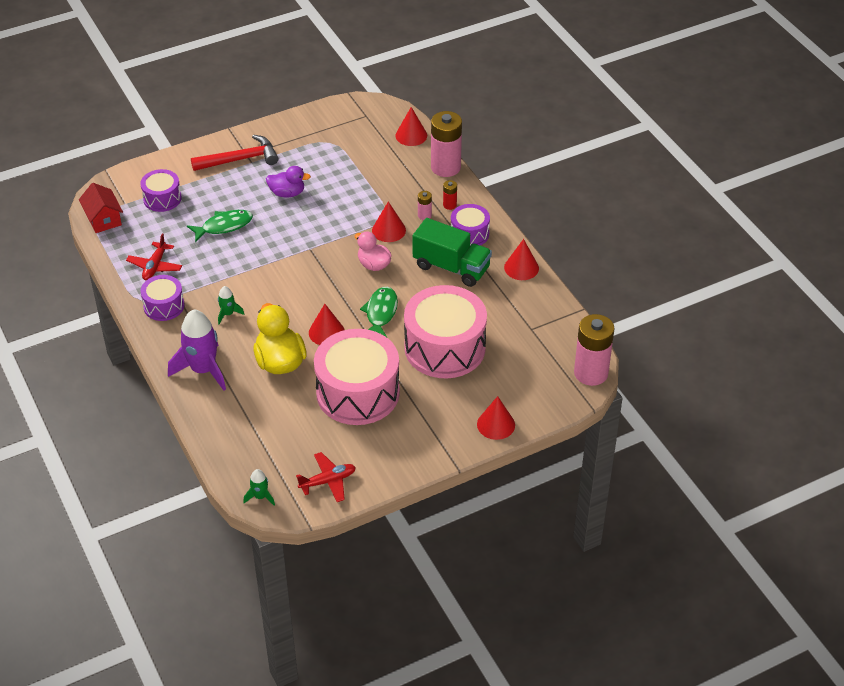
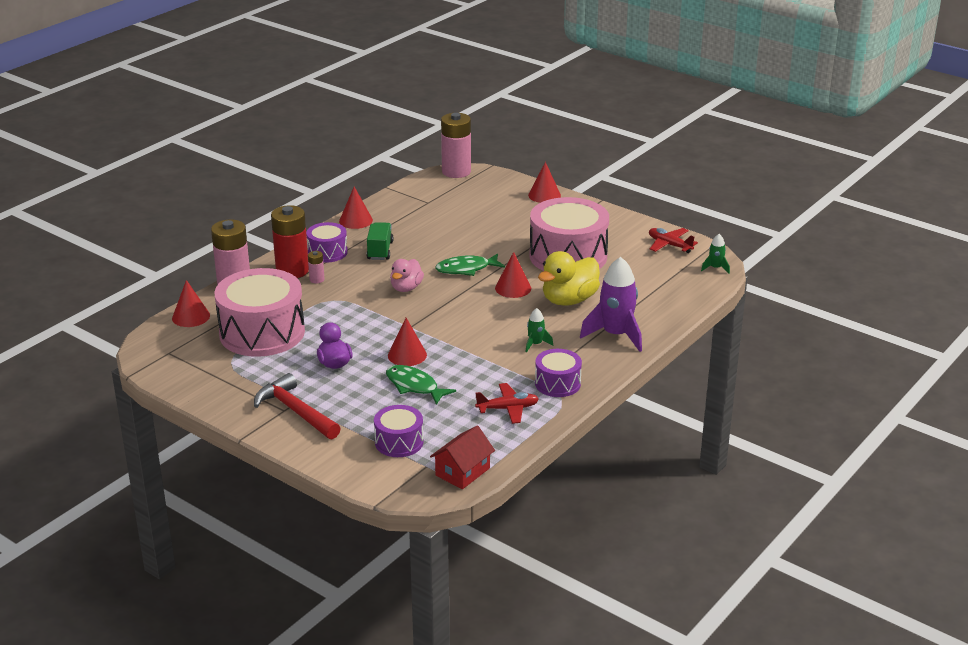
camera: 115 degrees left, 15 degrees down
(388, 230) = (351, 292): red cone -> red cone (407, 355)
(445, 347) = (482, 232): pink drum -> pink drum (262, 333)
(449, 205) = (292, 271): red battery -> red battery, size x2.25
(451, 267) = (380, 251): green truck -> green truck, size x0.65

